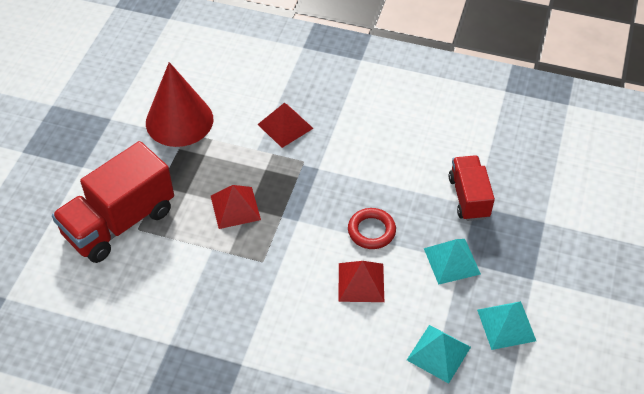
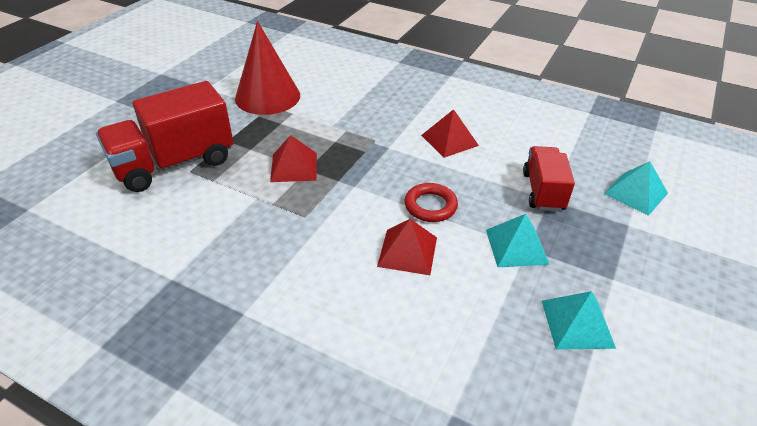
camera: 10 degrees right, 10 degrees down
(285, 126) = (365, 112): red pyramid -> red pyramid (449, 140)
(438, 353) = (486, 342): turquoise pyramid -> turquoise pyramid (635, 193)

